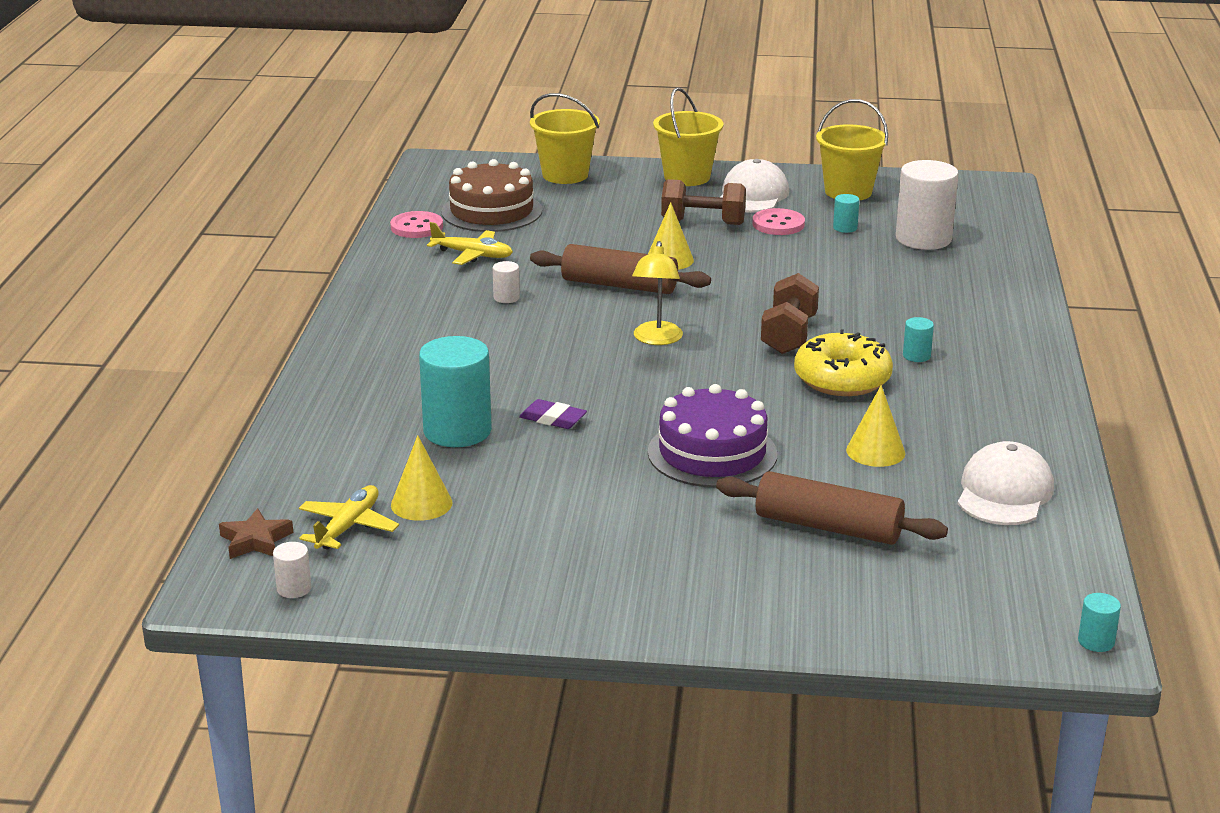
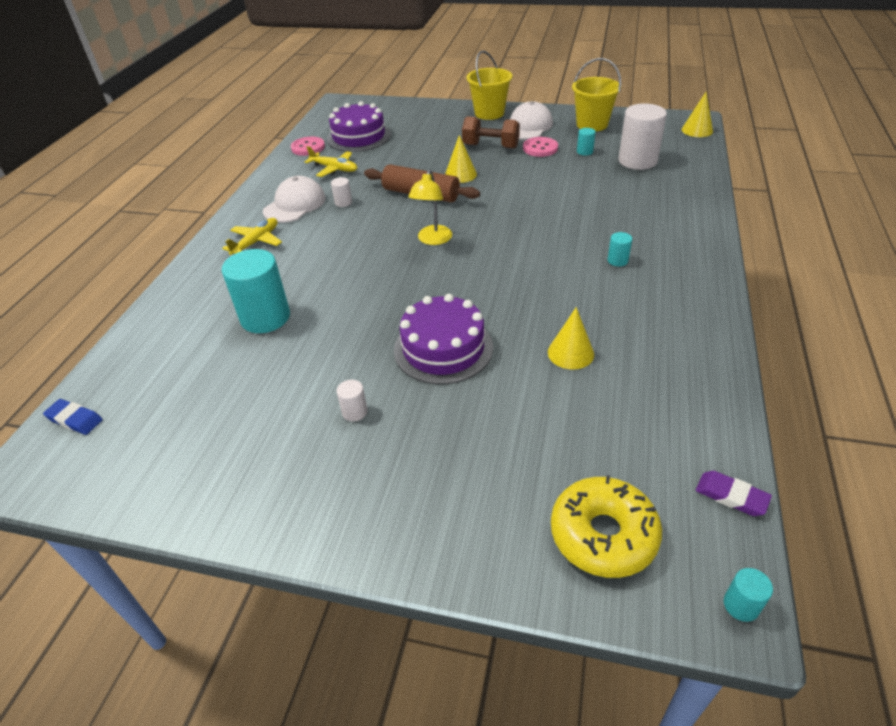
camera: 10 degrees right, 15 degrees up
(255, 540) = (75, 419): brown star -> blue eraser
(294, 588) = (76, 475): white cylinder -> white cylinder (354, 412)
(348, 527) = (147, 409): yellow plane -> yellow plane (256, 242)
(421, 504) = (210, 388): yellow cone -> yellow cone (697, 130)
(491, 211) = (358, 137): brown cake -> purple cake
(553, 419) = (337, 309): purple eraser -> purple eraser (731, 496)
(565, 175) = (413, 111): yellow bucket -> none
(789, 335) = (527, 239): brown dumbbell -> none
(828, 527) = (516, 434): brown rolling pin -> none
(842, 379) = (558, 280): yellow donut -> yellow donut (603, 535)
(1004, 492) = (670, 404): white cap -> white cap (295, 204)

